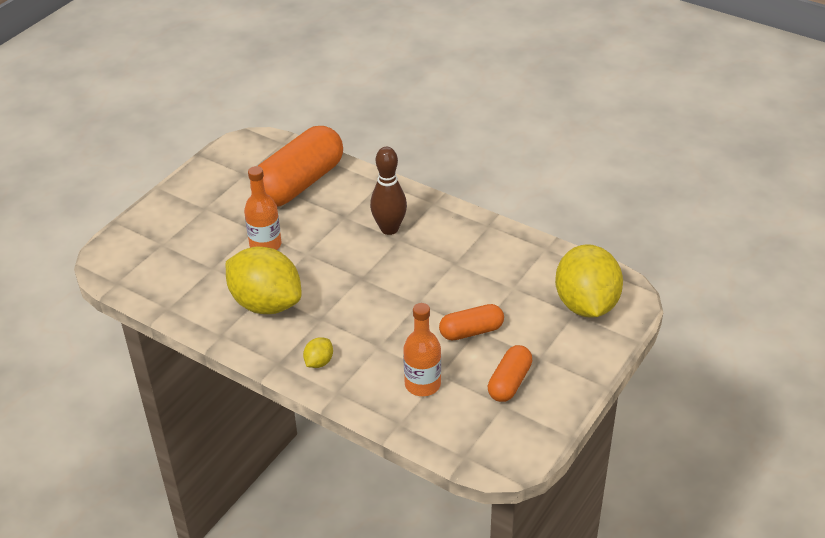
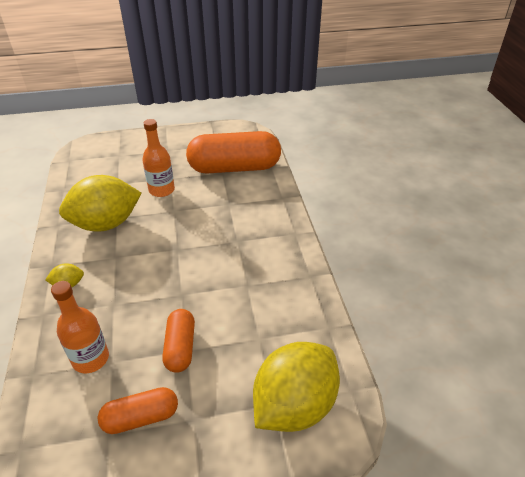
camera: 45 degrees right, 0 degrees up
(266, 303) = (106, 224): yellow lemon -> yellow lemon turned 75 degrees clockwise
(389, 229) = (242, 230): brown bowling pin -> none
(471, 331) = (180, 347): orange capsule -> orange capsule turned 60 degrees clockwise

